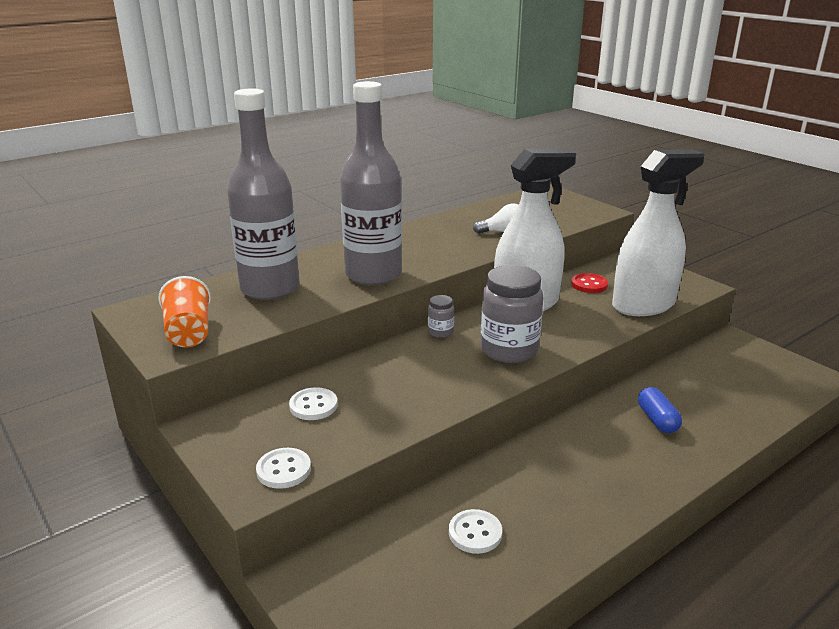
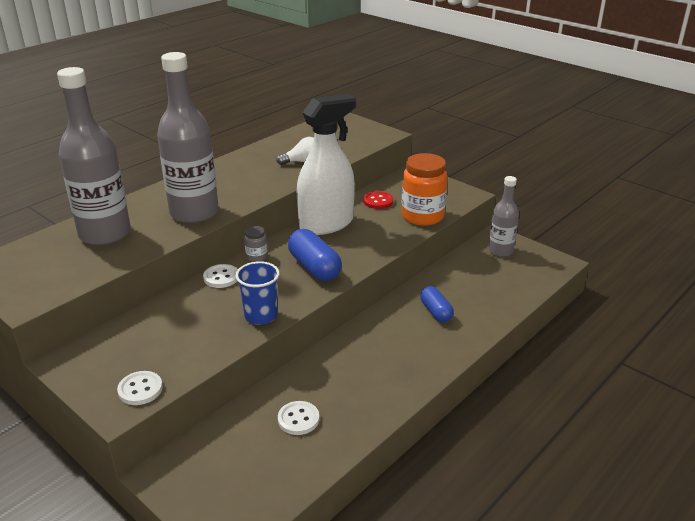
camera: 10 degrees left, 5 degrees up
(189, 332) = (40, 282): orange cup -> none
(313, 405) = (157, 333): white button -> white button (221, 277)
(439, 399) = (261, 316): none -> blue cup
(509, 350) = (314, 267): grey jar -> blue capsule
(643, 305) = (422, 216): white spray bottle -> orange jar
(740, 356) = (500, 251): none -> grey bottle

